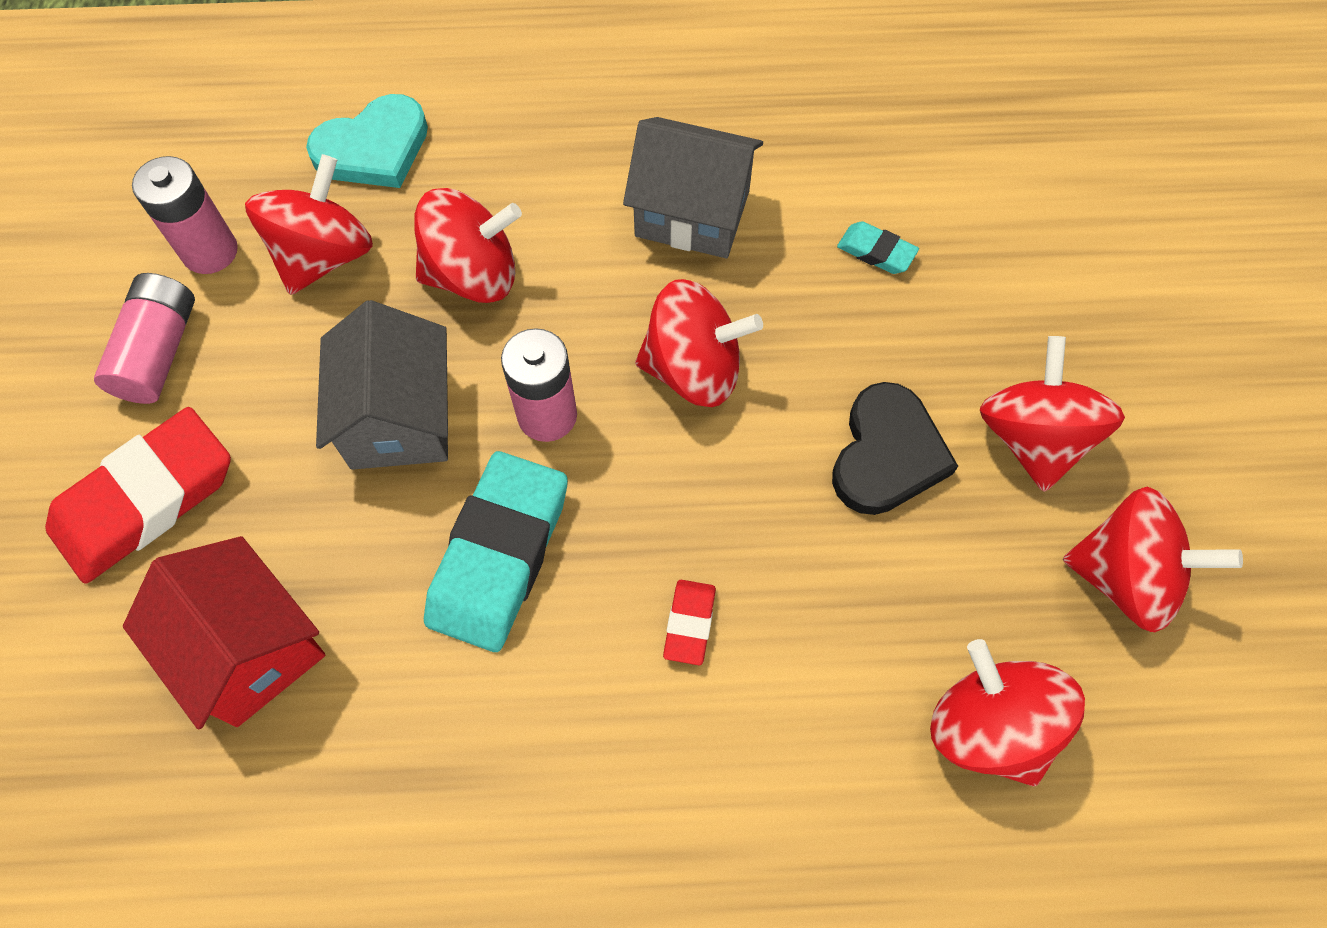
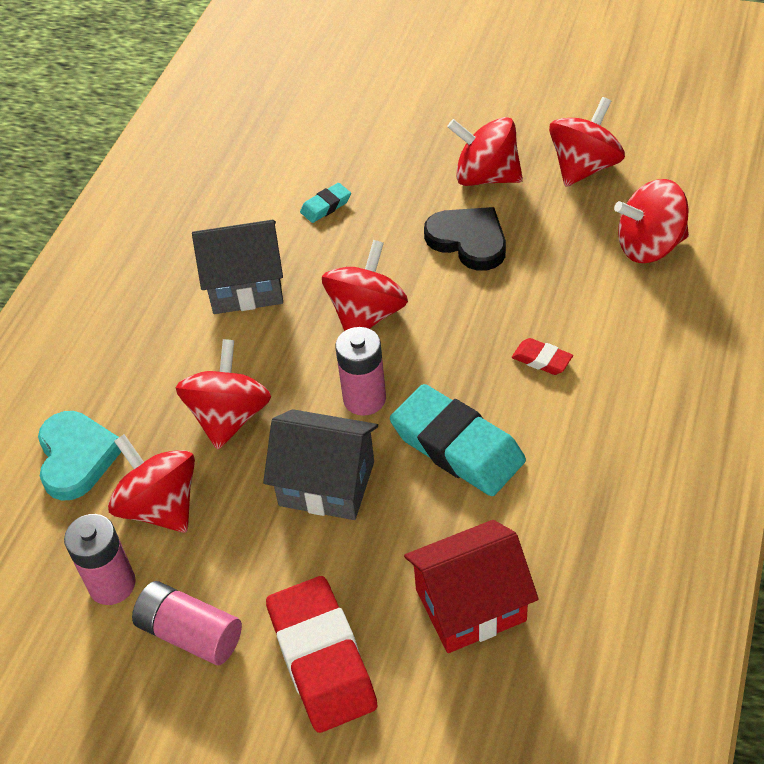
camera: 65 degrees left, 15 degrees down
(692, 213) = (246, 286): grey house -> grey house turned 45 degrees clockwise

